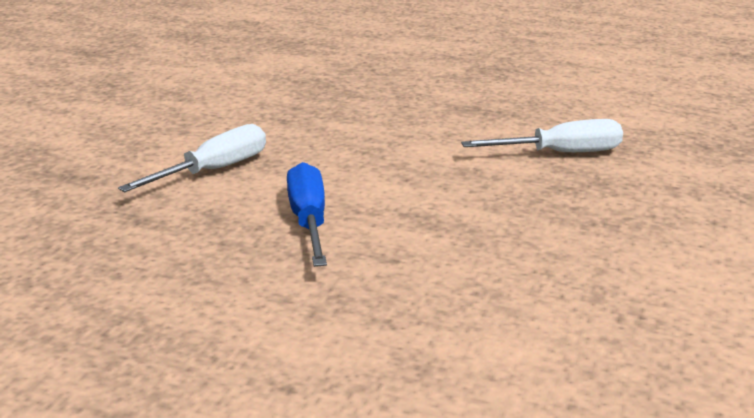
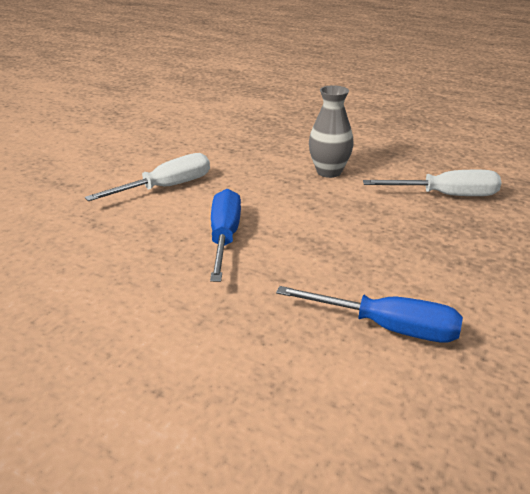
camera: 10 degrees right, 5 degrees up
(414, 137) = (329, 172): none -> grey vase
(529, 297) = (387, 328): none -> blue screwdriver

